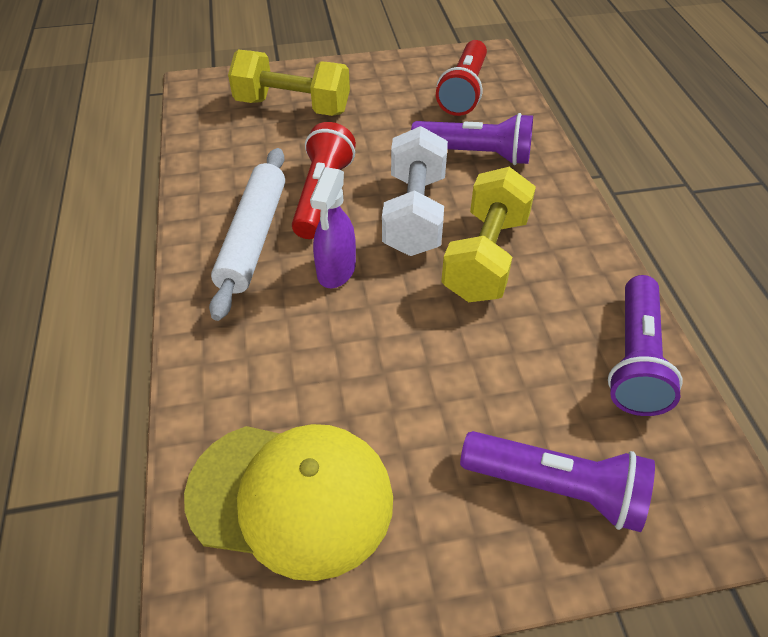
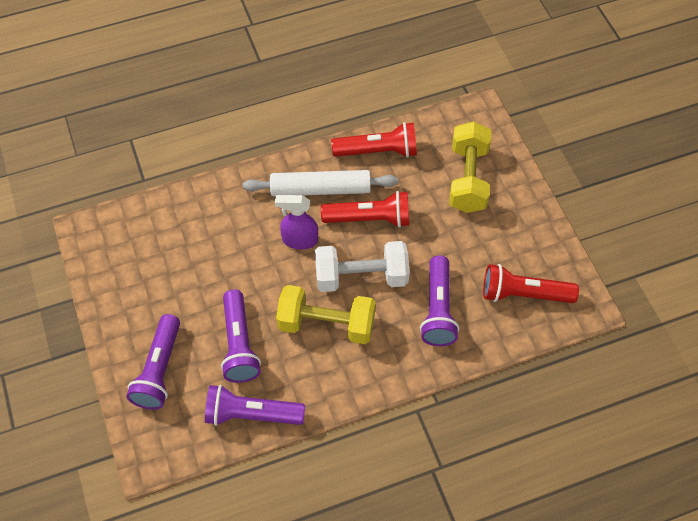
camera: 80 degrees right, 10 degrees up
(214, 174) = (378, 151): none -> red flashlight
(291, 497) = (144, 250): yellow cap -> none
(511, 363) = (239, 344): none -> purple flashlight

